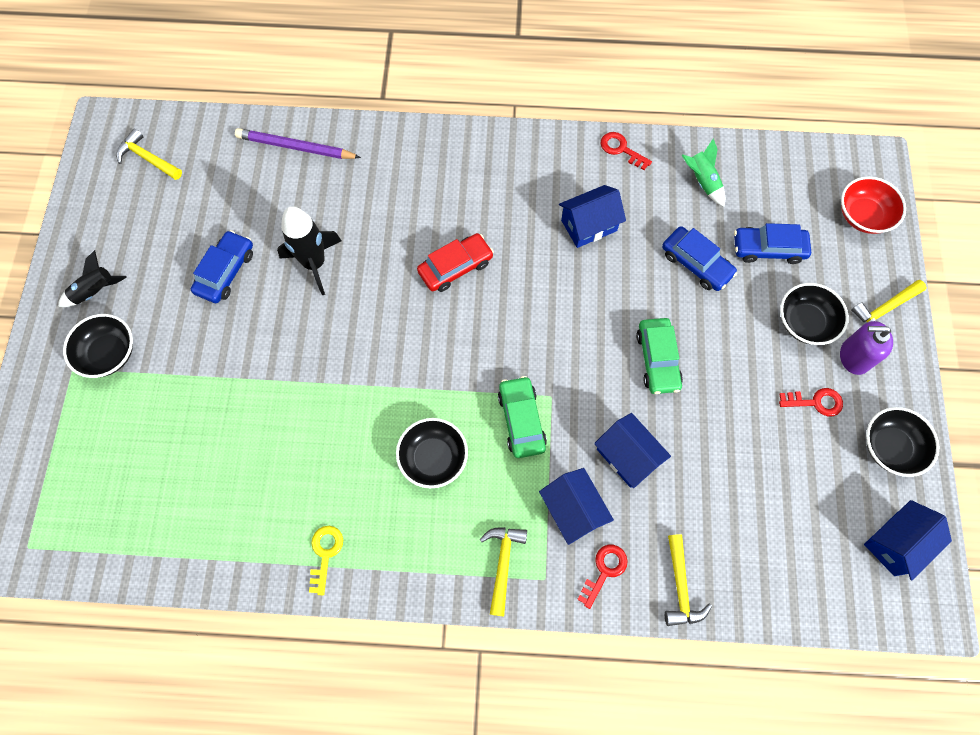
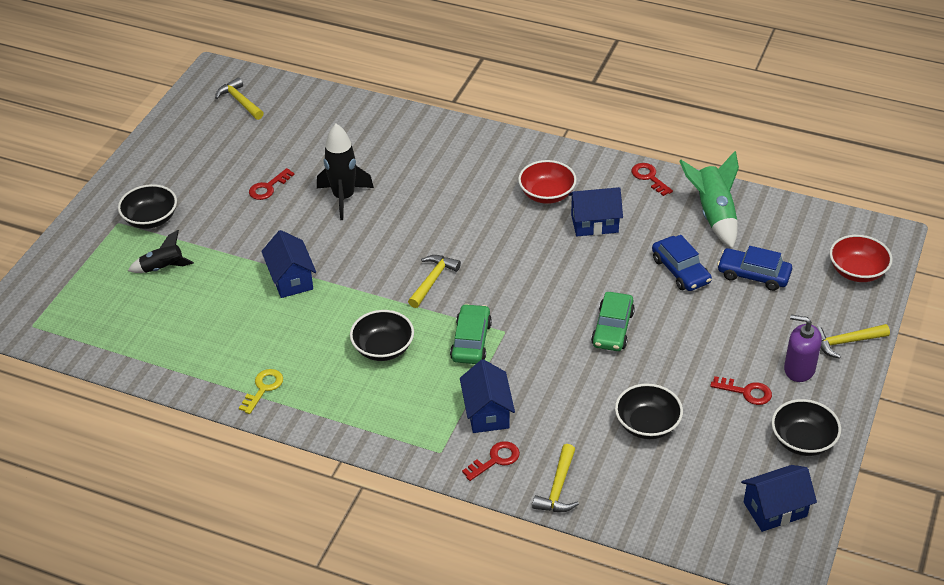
camera: 20 degrees right, 25 degrees down
(95, 291) = (158, 177): black rocket -> black rocket (162, 268)
(225, 272) = (268, 187): blue car -> red key
(295, 147) = (364, 118): purple pencil -> none
(455, 267) = (462, 226): red car -> none
(503, 563) = (409, 432): yellow hammer -> yellow hammer (433, 280)
(526, 200) = (547, 194): none -> red bowl
(627, 456) = (553, 388): blue house -> blue house (291, 279)
(702, 181) = (714, 215): green rocket -> green rocket, size x1.61
(805, 322) = (763, 334): black bowl -> black bowl (647, 424)

